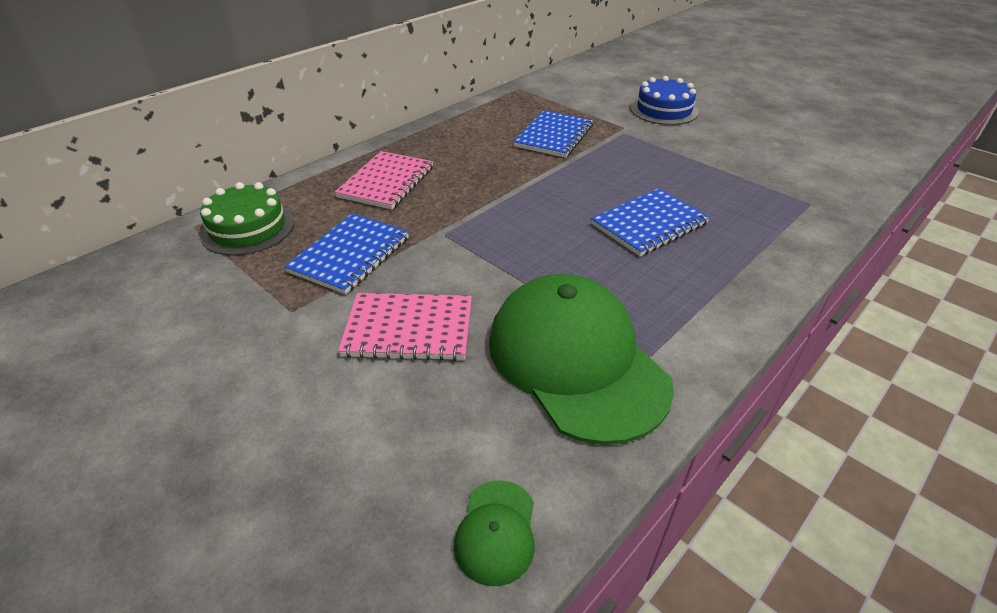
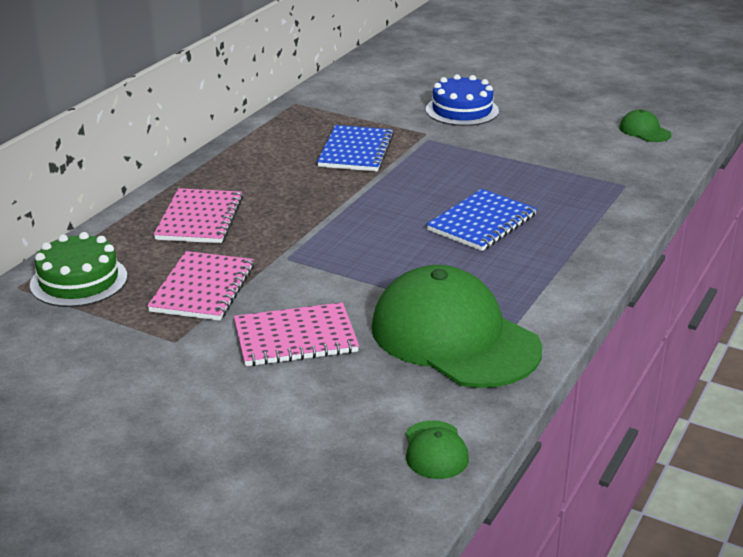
camera: 15 degrees left, 10 degrees down
(350, 255) = (203, 289): blue notebook -> pink notebook
(839, 149) = (644, 131): none -> green cap

